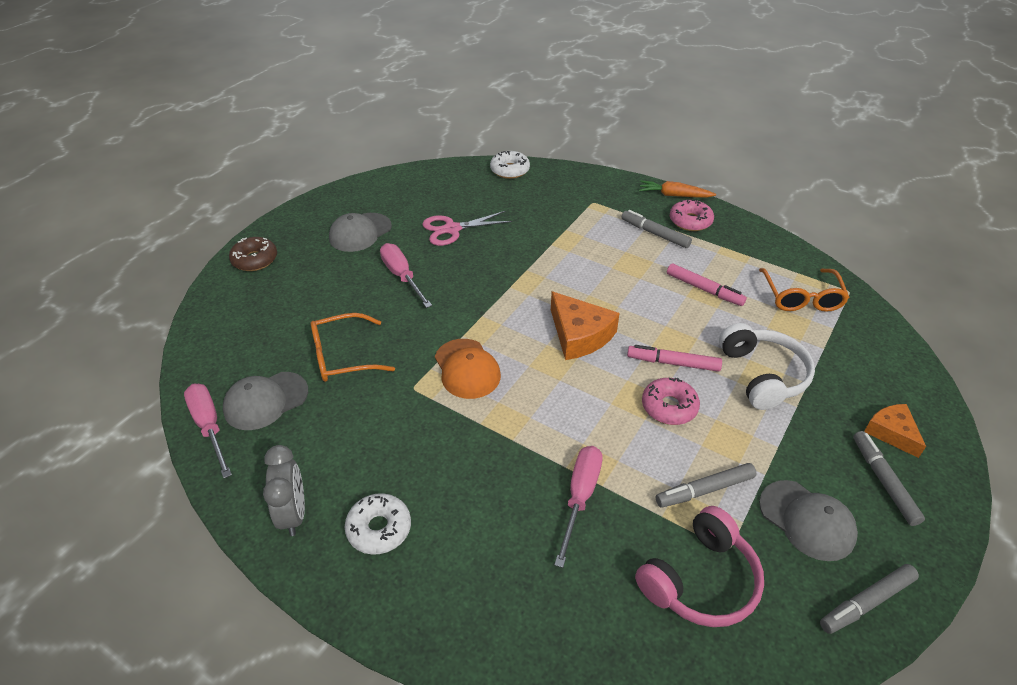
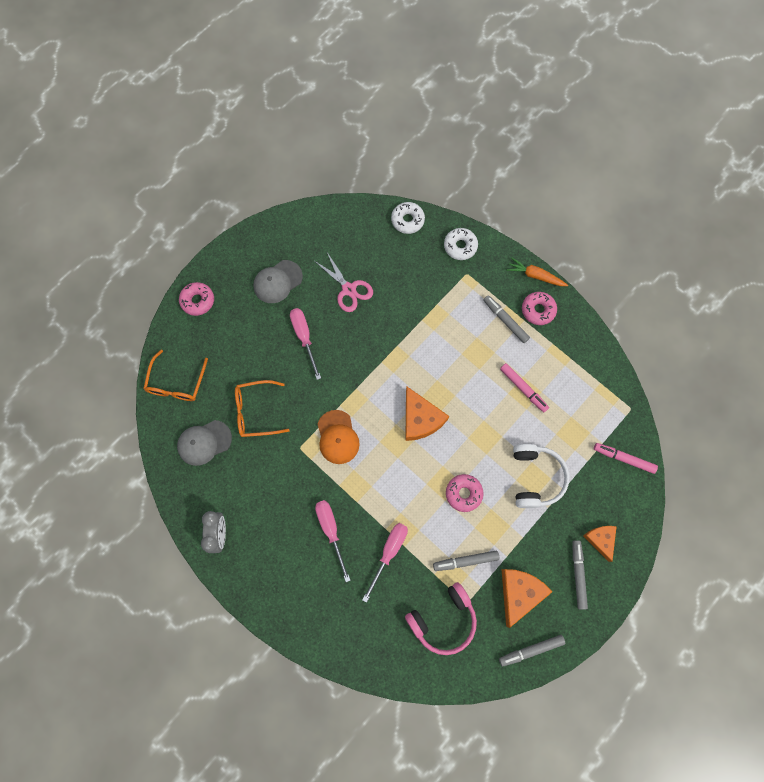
camera: 10 degrees right, 30 degrees up
(209, 427) = (169, 458): pink screwdriver -> pink screwdriver (331, 531)
(255, 260) = (198, 301): brown donut -> pink donut
(379, 529) = (268, 553): white donut -> white donut (460, 246)
(452, 229) = (349, 289): pink scissors -> pink scissors turned 120 degrees counterclockwise
(673, 363) = (478, 456): pink marker -> pink marker (623, 458)
(801, 297) = (592, 409): orange glasses -> orange glasses (176, 383)
(807, 520) = (519, 593): grey cap -> orange cheese

